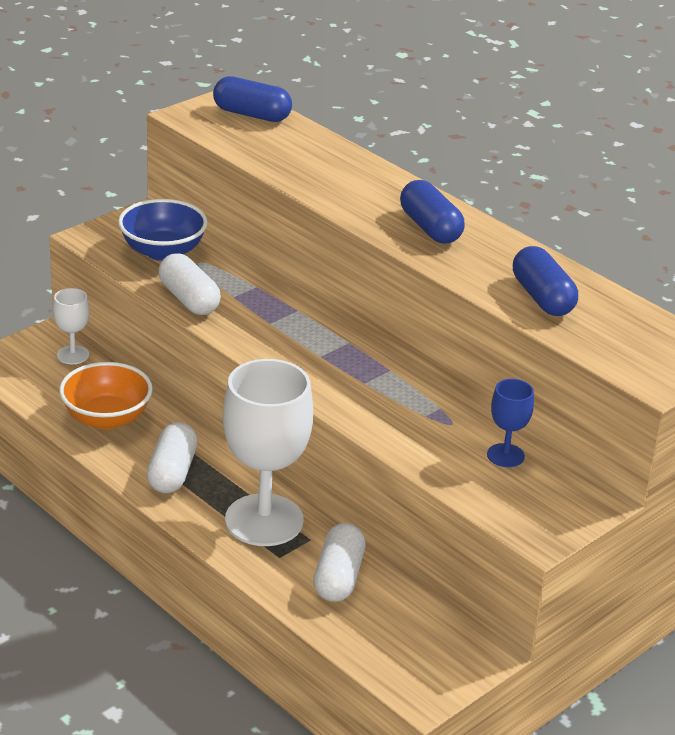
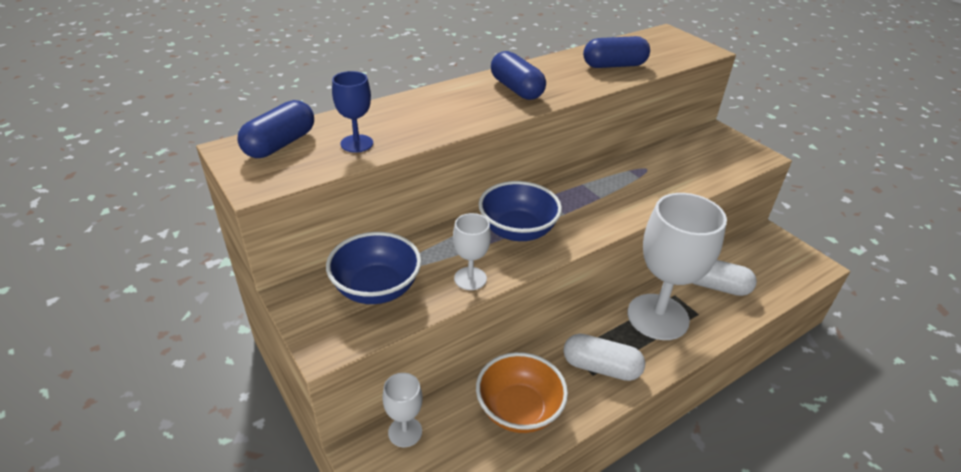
camera: 80 degrees left, 5 degrees up
(189, 299) = (470, 278): white capsule -> white goblet
(276, 324) = (517, 230): none -> blue bowl
(430, 228) = (516, 89): blue capsule -> blue capsule turned 75 degrees clockwise
(505, 455) = (679, 153): blue goblet -> blue goblet (357, 143)

